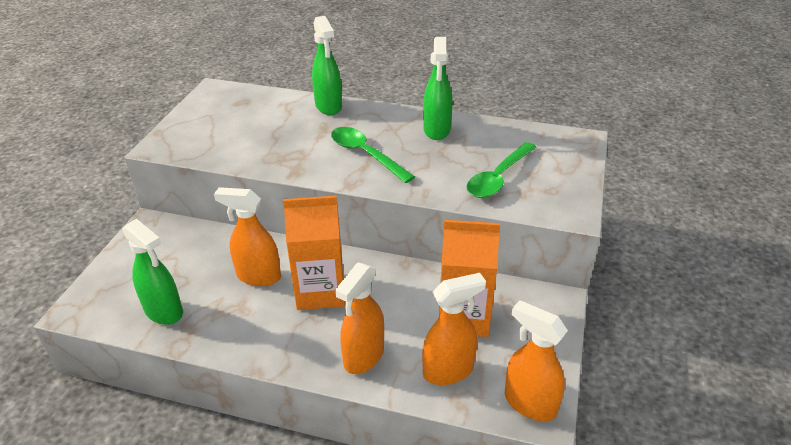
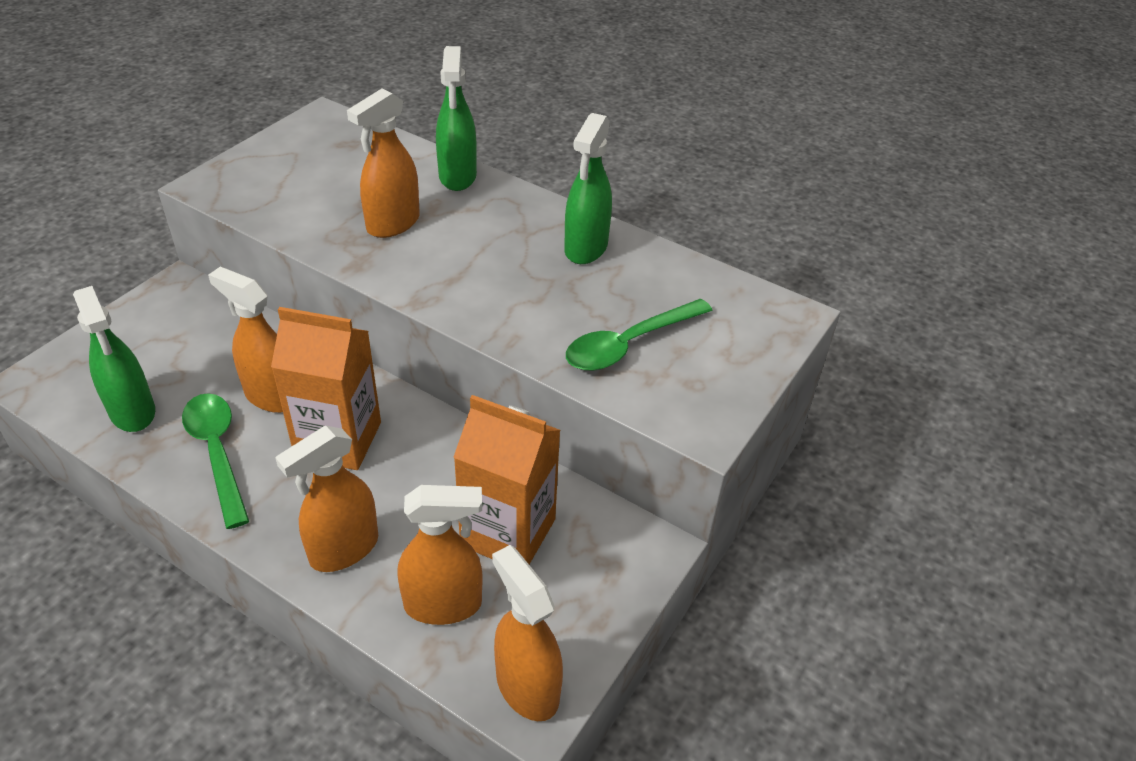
camera: 15 degrees right, 5 degrees up
(304, 143) = (392, 224): none -> orange spray bottle
(365, 154) = (465, 262): green spoon -> green spoon (217, 453)

